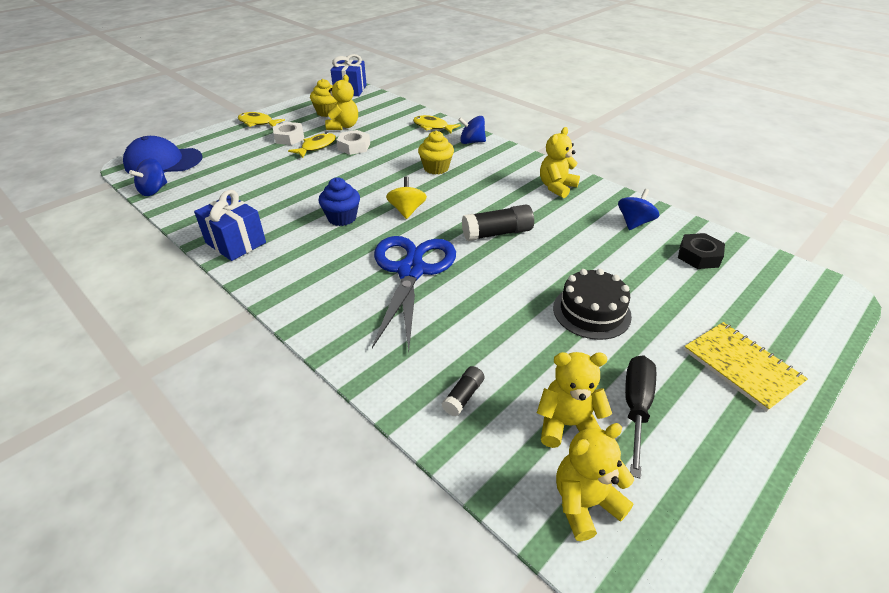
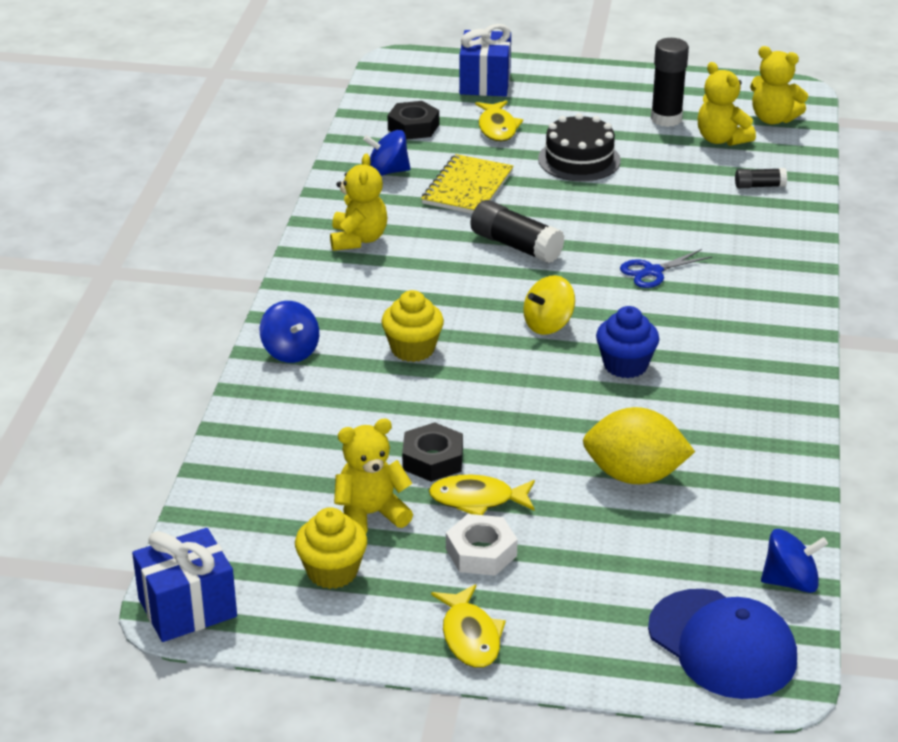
camera: 125 degrees left, 5 degrees down
(236, 243) = (774, 416): blue gift -> blue gift (485, 83)
(269, 184) = (634, 475): none -> yellow lemon
(354, 147) = (432, 459): white nut -> black nut
(411, 271) = (652, 272): blue scissors -> blue scissors, size x0.45
(432, 127) = (271, 413): yellow fish -> yellow fish (497, 128)
(556, 187) = (358, 239): yellow teddy bear -> yellow teddy bear turned 90 degrees counterclockwise
(636, 407) = (666, 119): black screwdriver -> black glue stick
(741, 366) = (560, 88): yellow notebook -> yellow notebook (467, 188)

